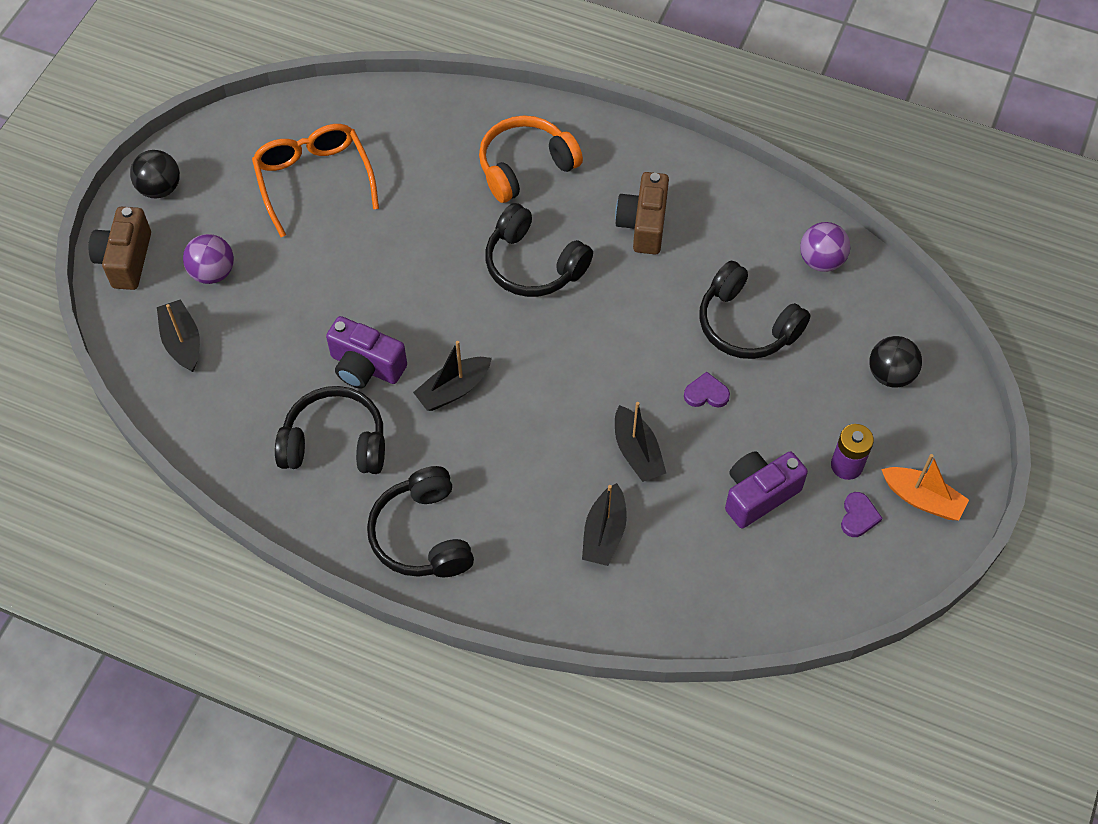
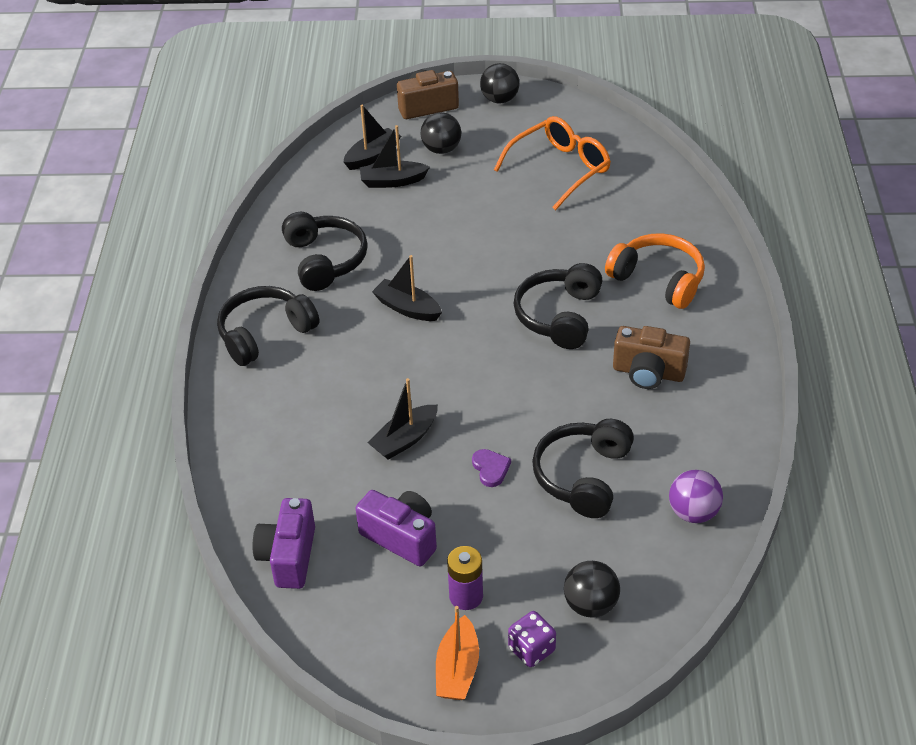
camera: 70 degrees right, 15 degrees down
(213, 272) = (441, 149): purple ball -> black ball
(366, 366) = (402, 253): purple camera -> purple camera (289, 556)
(604, 533) = (314, 442): black boat -> black boat (392, 181)
(643, 225) = (648, 373): brown camera -> brown camera turned 150 degrees counterclockwise
(858, 516) = (413, 621): purple heart -> none
(921, 435) = (531, 649): none -> purple dice

